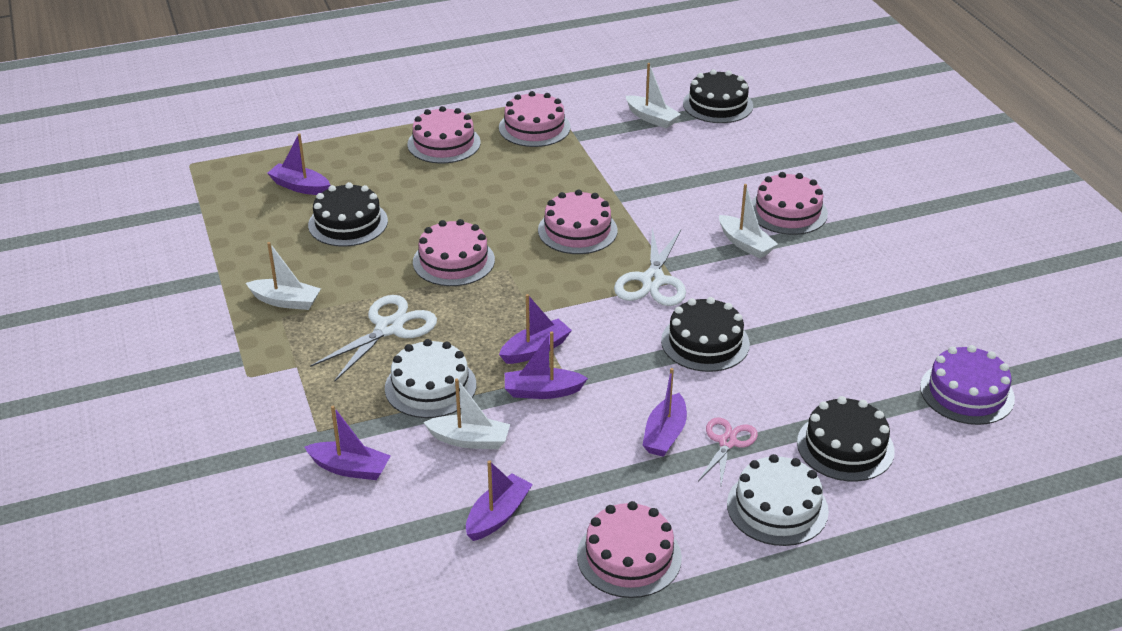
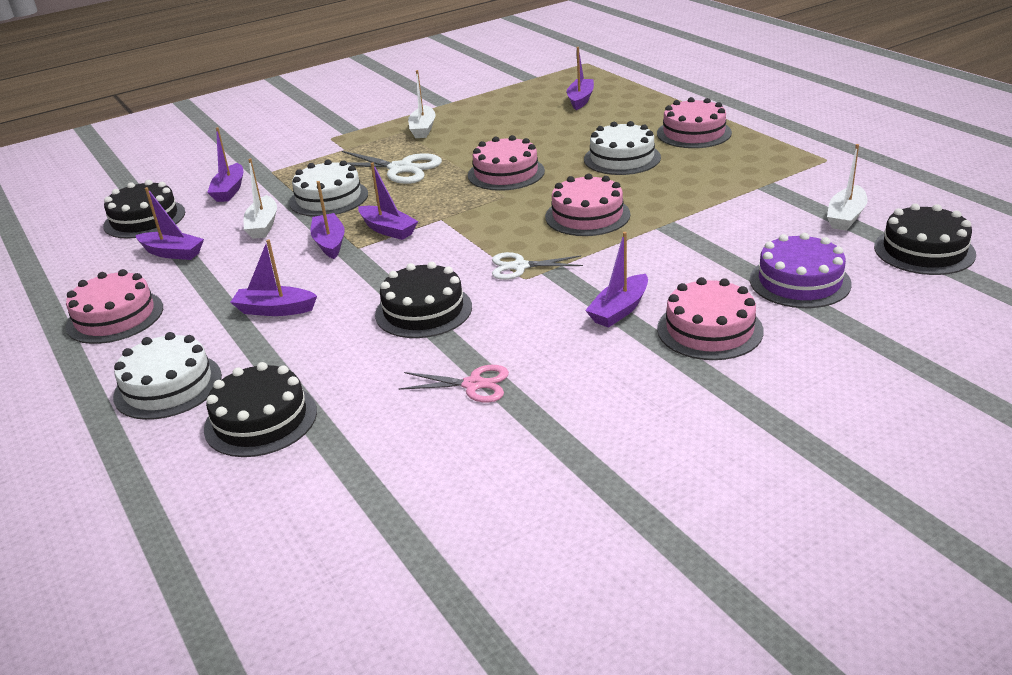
camera: 80 degrees right, 5 degrees down
(348, 223) = (539, 125): black cake -> black cake (144, 219)
(470, 191) = (622, 158): none -> white cake
(534, 127) = (761, 163): pink cake -> none
(652, 280) = (520, 266): white scissors -> white scissors, size x0.64
(727, 442) = (265, 345): pink scissors -> pink scissors (473, 385)
(745, 244) = (619, 310): white boat -> purple boat
(967, 393) = (371, 510): purple cake -> purple cake (799, 281)

